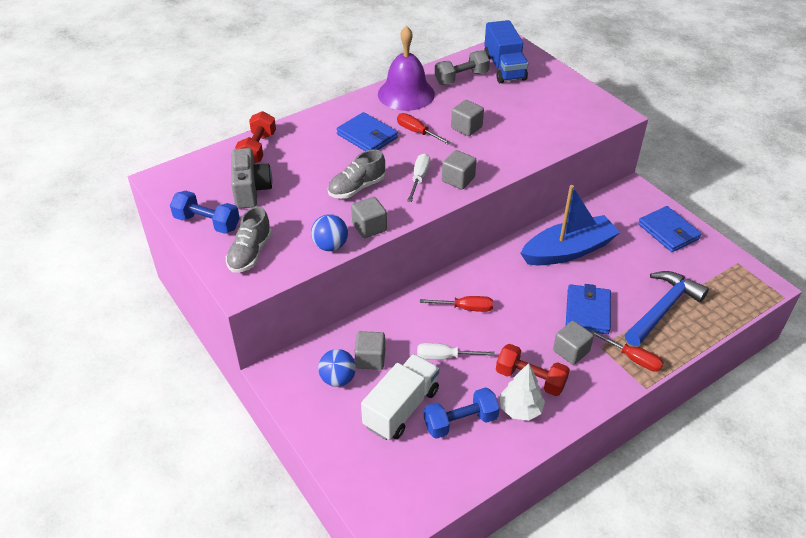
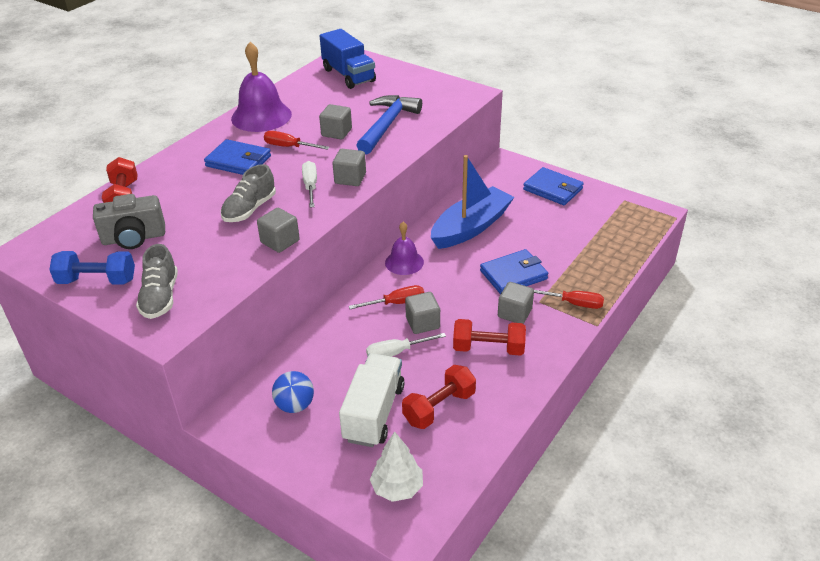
camera: 20 degrees left, 5 degrees down
(251, 190) = (134, 238): grey camera -> grey camera turned 105 degrees clockwise
(330, 246) = (246, 268): blue ball -> none
(370, 359) = (321, 376): grey cube -> grey cube (422, 323)
(460, 422) = (439, 407): blue dumbbell -> red dumbbell
(461, 78) = (311, 92): grey dumbbell -> none
(490, 269) = (404, 262): none -> purple bell
(520, 409) = (492, 378): white tree -> white tree (397, 488)
(587, 311) = (513, 275): blue wallet -> blue wallet turned 75 degrees clockwise
(662, 309) = (579, 254): blue hammer -> blue hammer (387, 125)

